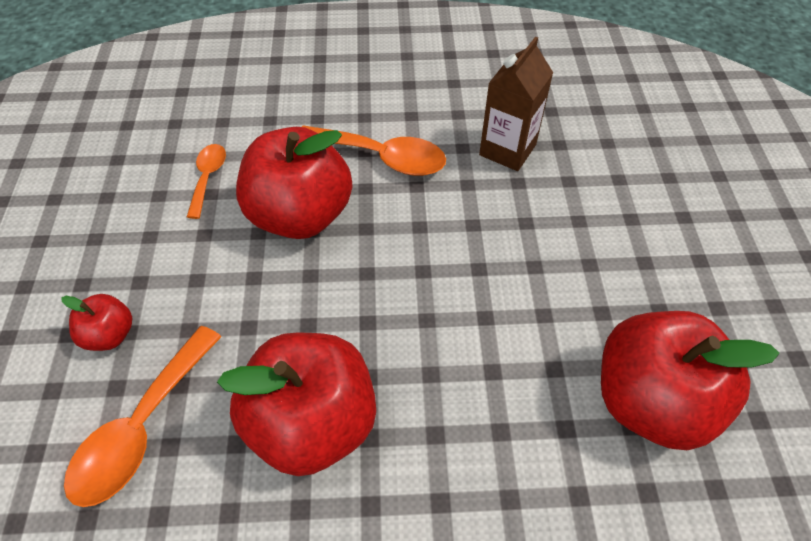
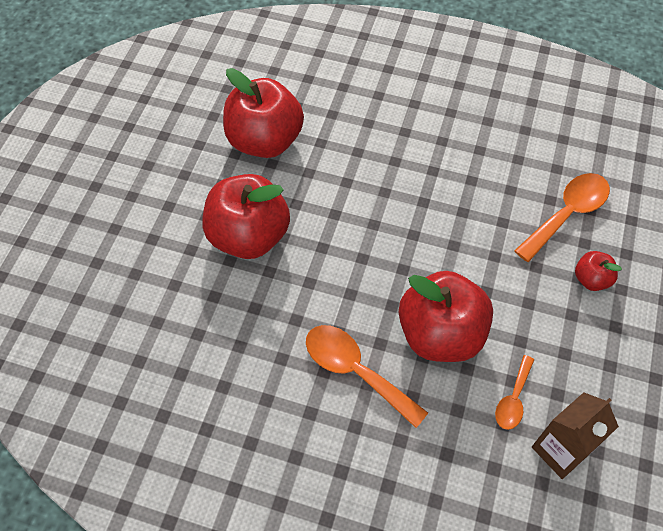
camera: 160 degrees left, 5 degrees up
(312, 423) = (464, 187): red apple -> red apple (249, 236)
(507, 150) = (245, 342): brown carton -> brown carton (560, 450)

